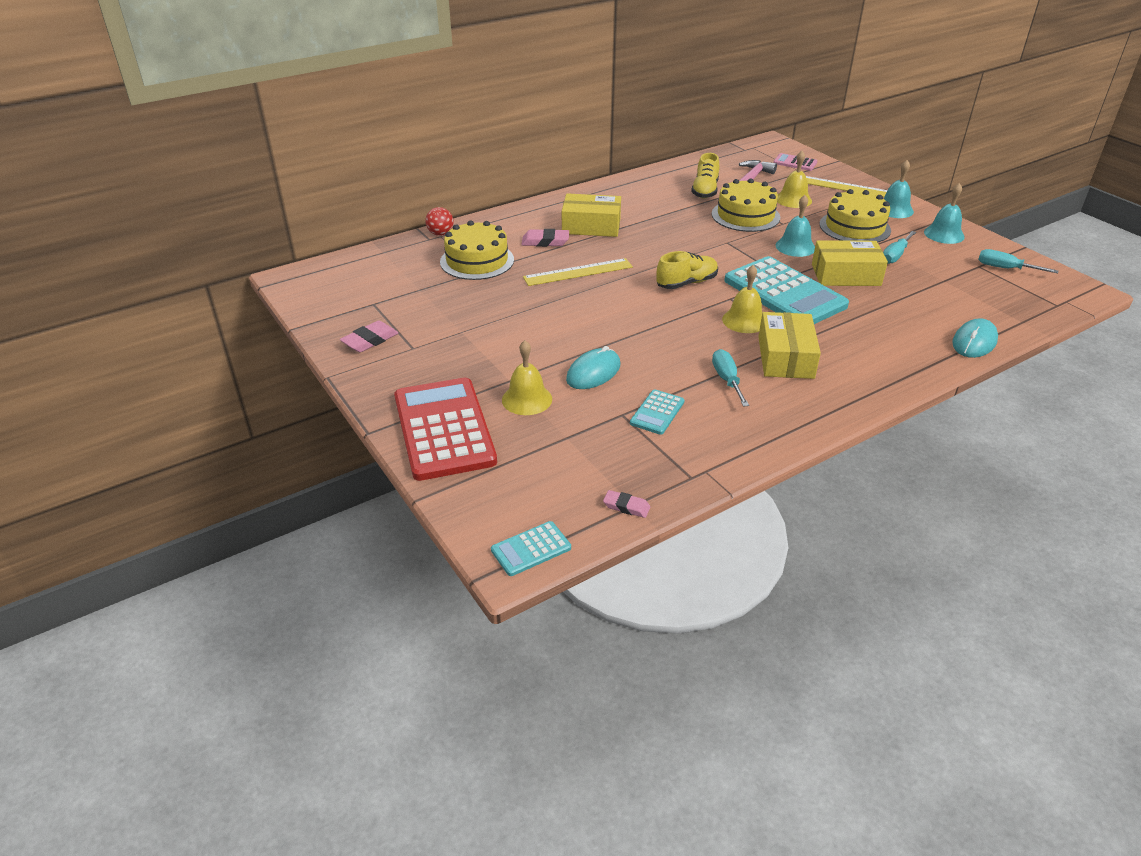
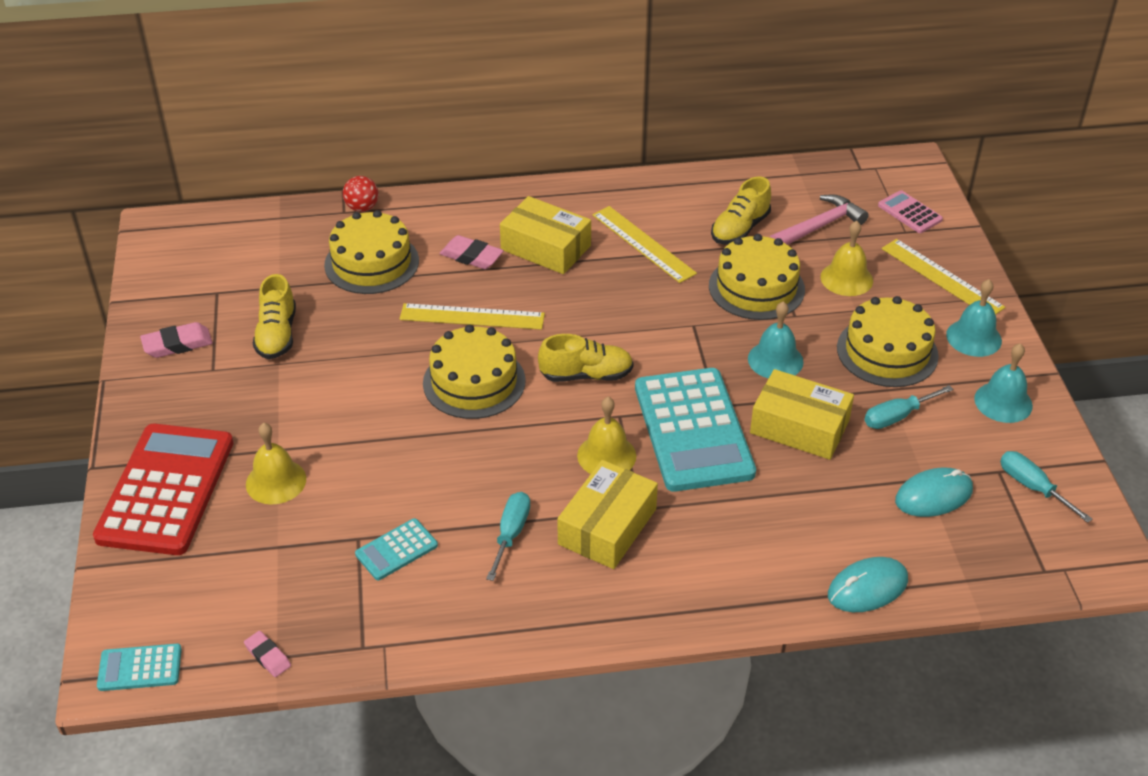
camera: 25 degrees right, 5 degrees up
(444, 316) = (277, 335): none -> yellow shoe
(593, 372) = (373, 470): turquoise mouse -> turquoise mouse (933, 495)
(615, 305) = (474, 382): none -> yellow cake
(653, 210) = (643, 244): none -> yellow ruler

